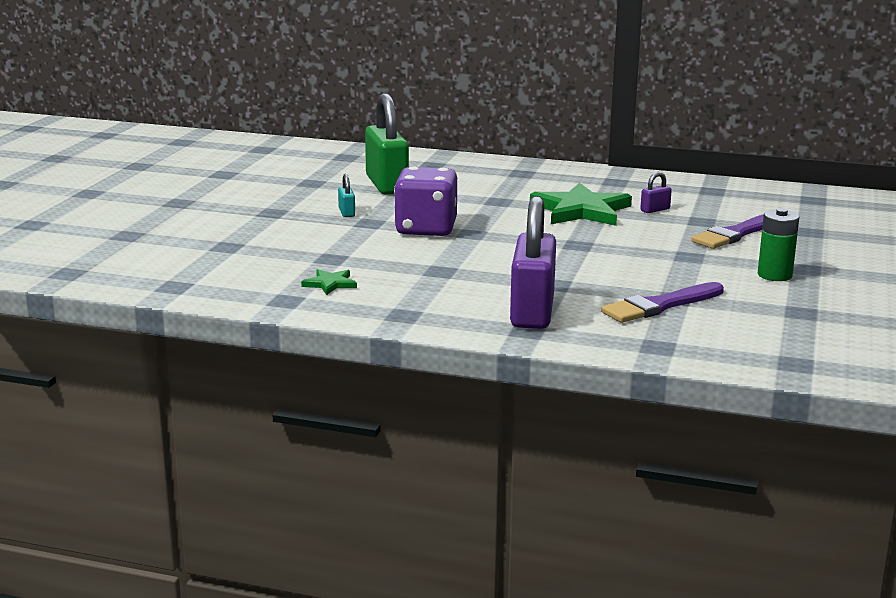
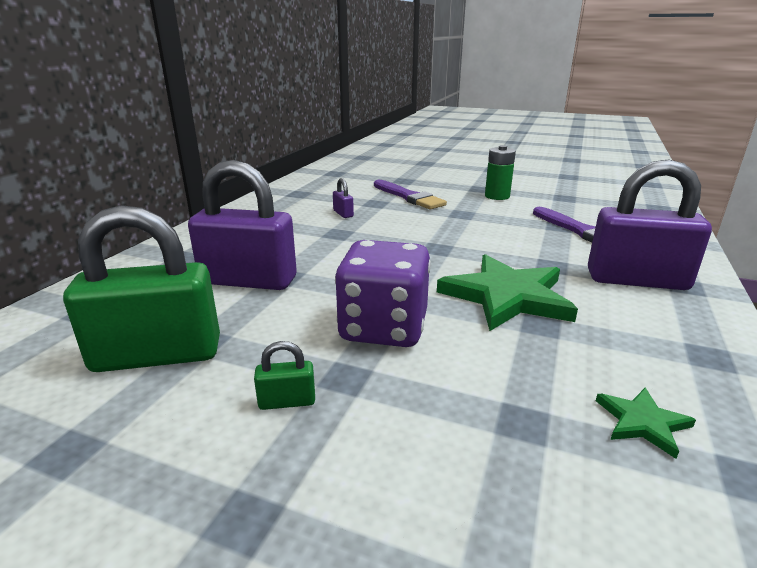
camera: 85 degrees left, 5 degrees up
(346, 212) = (287, 401): turquoise padlock -> green padlock
(487, 192) = (248, 280): none -> purple padlock
(581, 210) = (335, 239): green star -> green star (507, 296)

